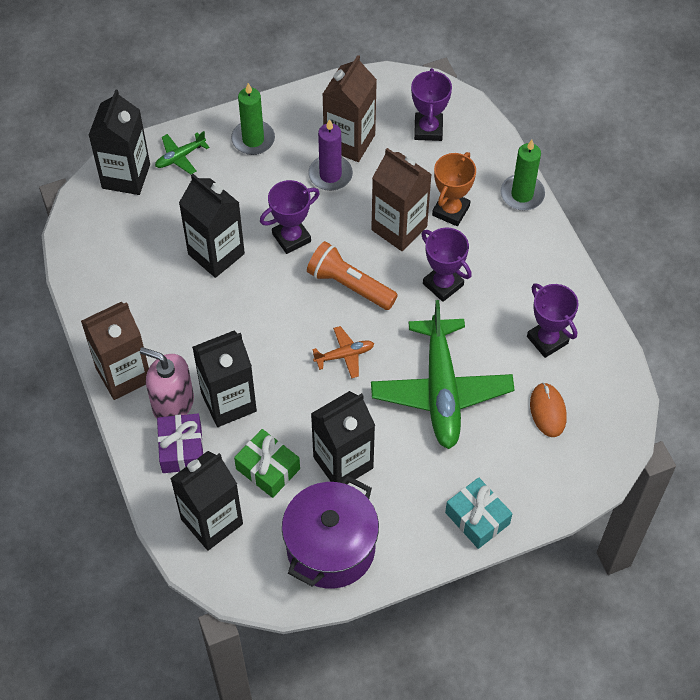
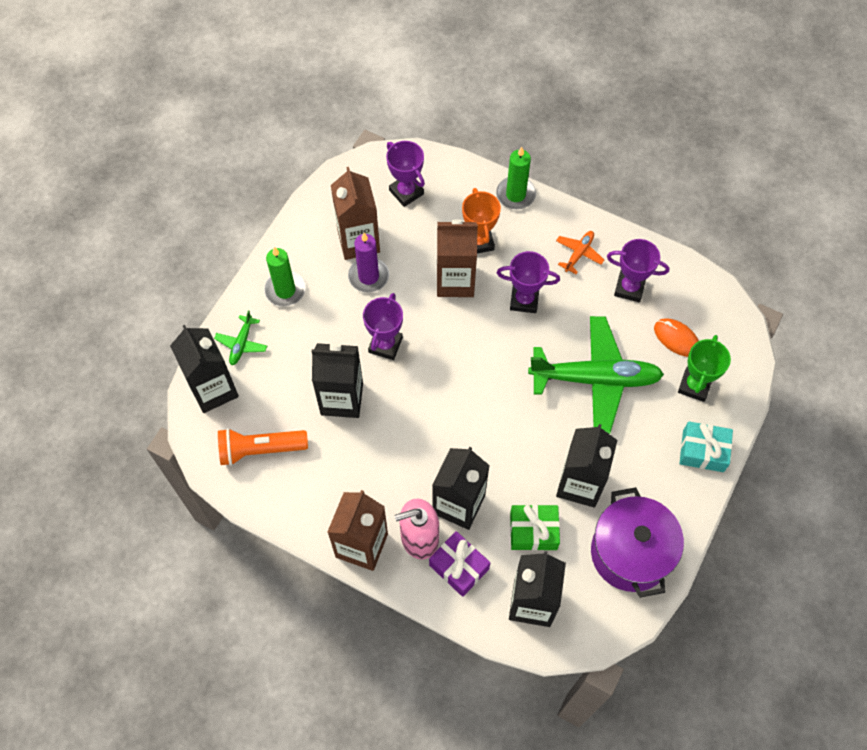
camera: 40 degrees left, 5 degrees up
(344, 355) = (506, 404): orange plane -> orange plane (579, 253)
(349, 285) = (460, 350): orange flashlight -> orange flashlight (260, 450)
(441, 391) = (595, 379): green plane -> green plane turned 45 degrees counterclockwise
(524, 461) = (694, 385): none -> green trophy

